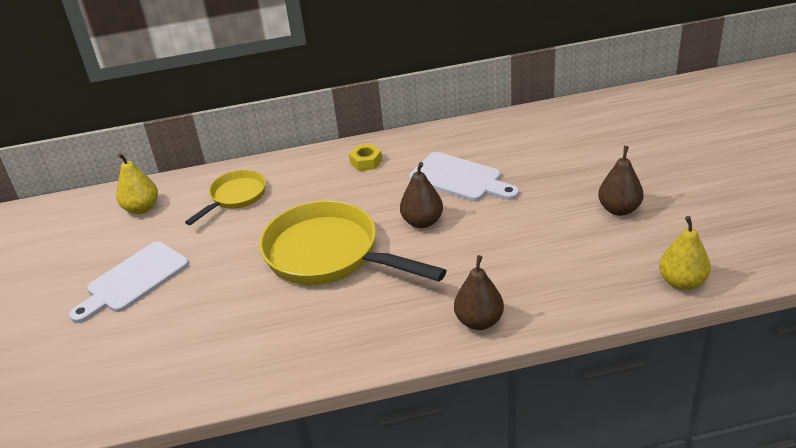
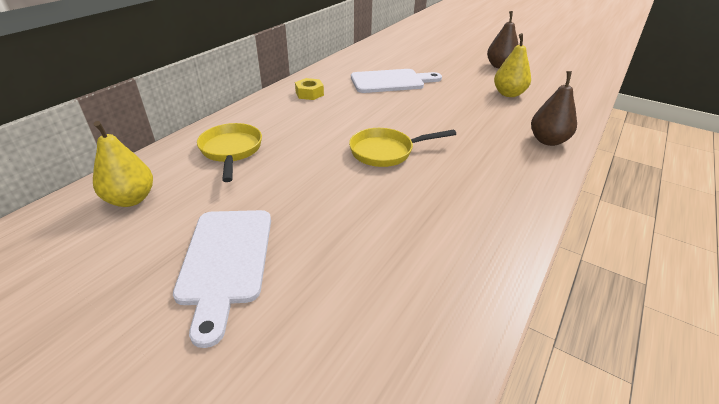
camera: 50 degrees left, 0 degrees up
(329, 255) = (386, 152): yellow pan -> yellow pan, size x0.54
(422, 222) = (412, 109): brown pear -> none
(682, 282) = (586, 82): yellow pear -> yellow pear (508, 94)

